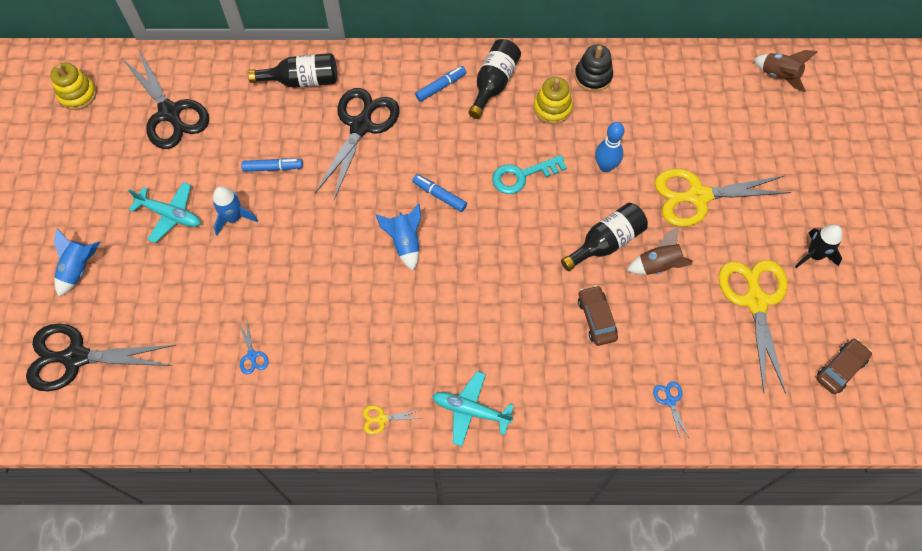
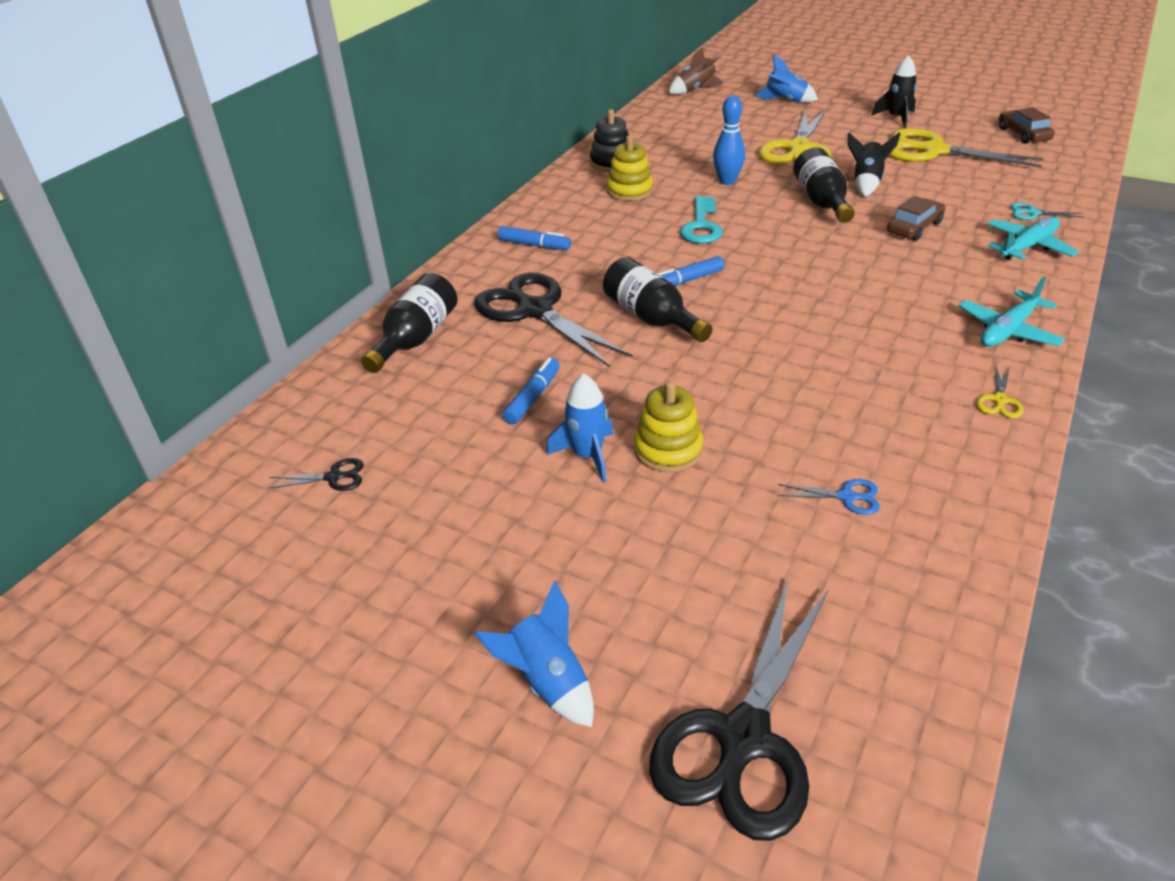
camera: 60 degrees left, 25 degrees down
(77, 94) = (171, 585): yellow stacking toy -> yellow stacking toy (668, 449)
(170, 113) = (333, 477): black scissors -> black scissors, size x0.41
(170, 215) = (527, 525): turquoise plane -> turquoise plane (1027, 246)
(405, 243) = (737, 320): blue rocket -> blue rocket (785, 101)
(440, 87) = (534, 245): blue marker -> blue marker turned 120 degrees clockwise
(493, 84) = (564, 214): black bottle -> black bottle (651, 318)
(596, 318) = (914, 227): brown car -> brown car turned 120 degrees clockwise
(658, 265) = (866, 183): brown rocket -> black rocket
(670, 401) = (1033, 213): blue scissors -> turquoise scissors

